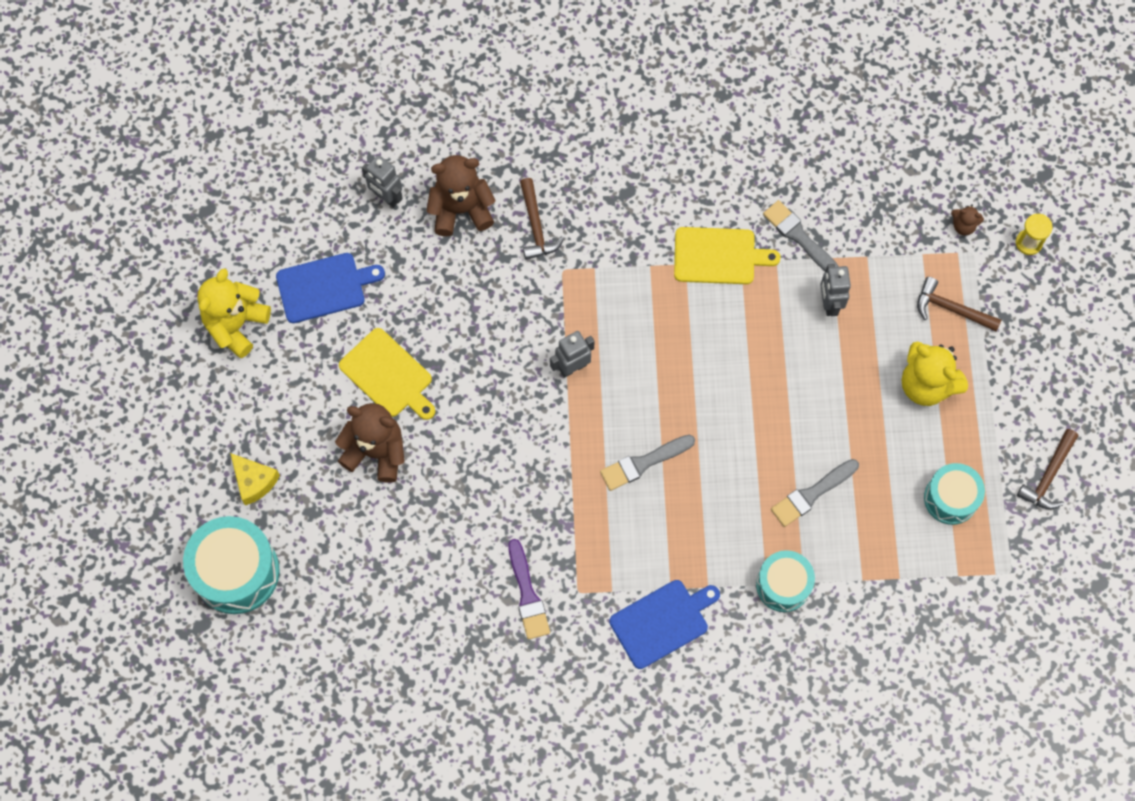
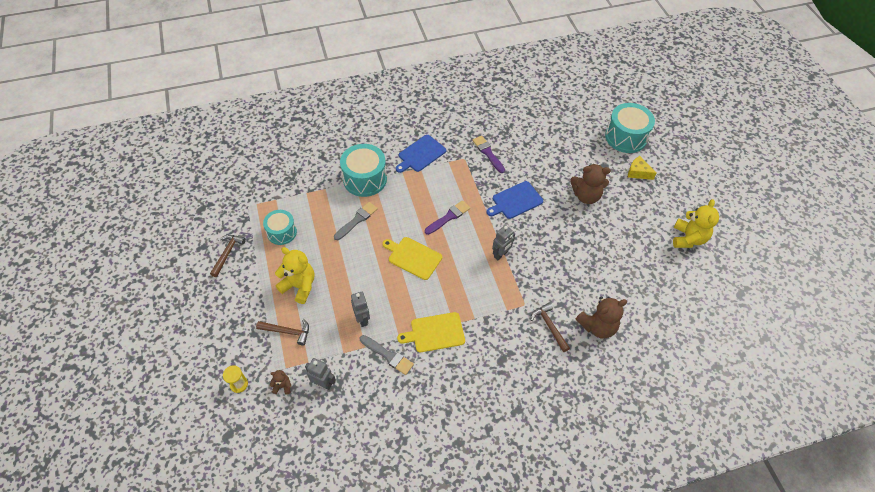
camera: 165 degrees right, 15 degrees down
(324, 287) = (652, 267): blue cutting board -> blue cutting board (515, 201)
(386, 197) = (644, 324): grey robot -> grey robot (323, 383)
(388, 375) = (597, 231): yellow cutting board -> yellow cutting board (413, 257)
(643, 463) = (448, 217): grey brush -> purple brush
(783, 585) = (365, 179): turquoise drum -> turquoise drum, size x1.58

